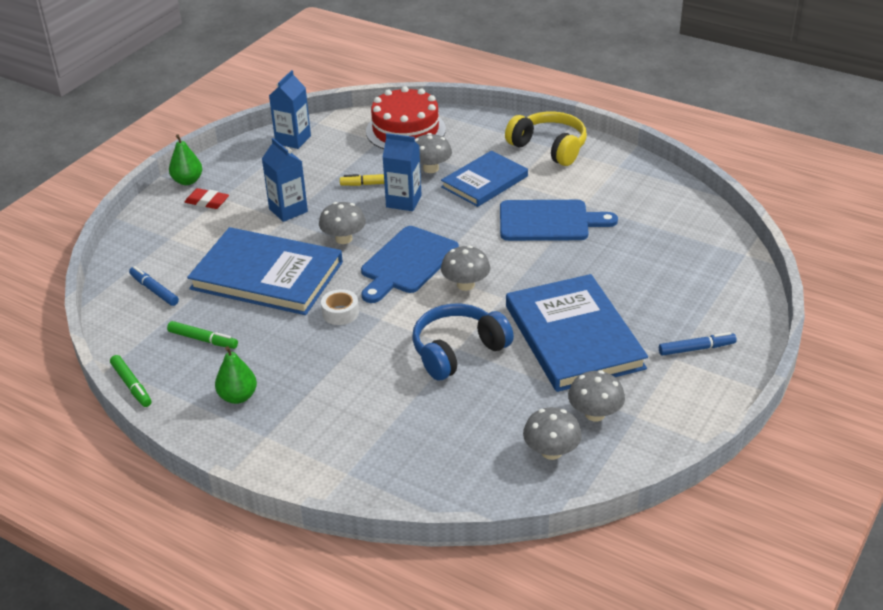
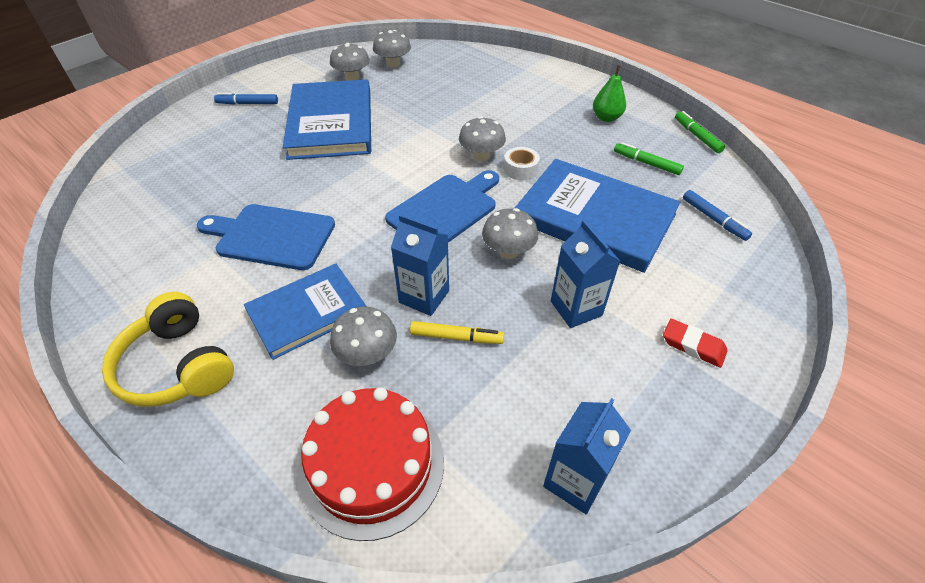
camera: 170 degrees left, 10 degrees up
(187, 181) = (738, 399): green pear -> none
(458, 351) = (428, 125): blue headphones -> none
(465, 285) = (396, 178): grey mushroom -> grey mushroom (481, 156)

